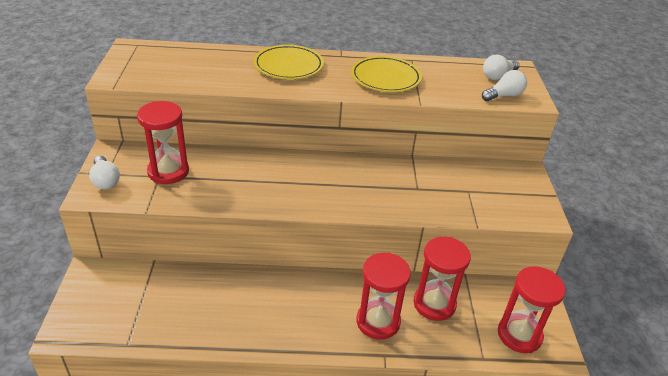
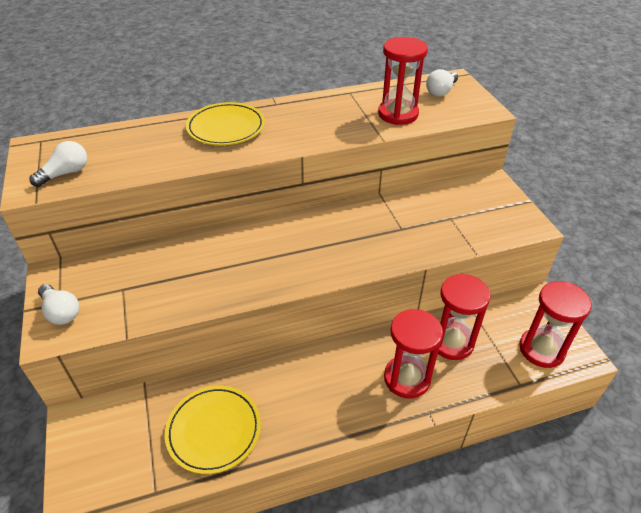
camera: 15 degrees left, 5 degrees up
(168, 172) = (131, 281): red hourglass -> red hourglass (398, 114)
(385, 78) = (334, 118): yellow plate -> yellow plate (214, 430)
(504, 96) = (457, 111): white light bulb -> white light bulb (66, 173)

